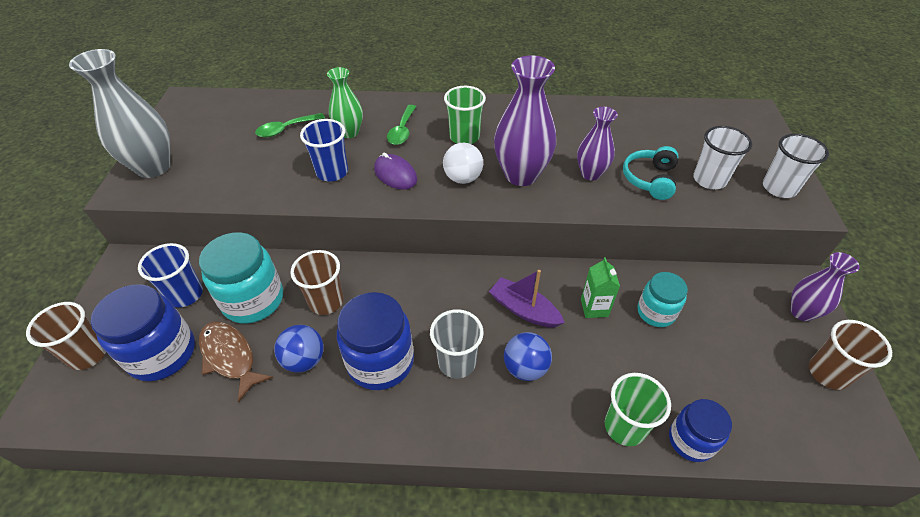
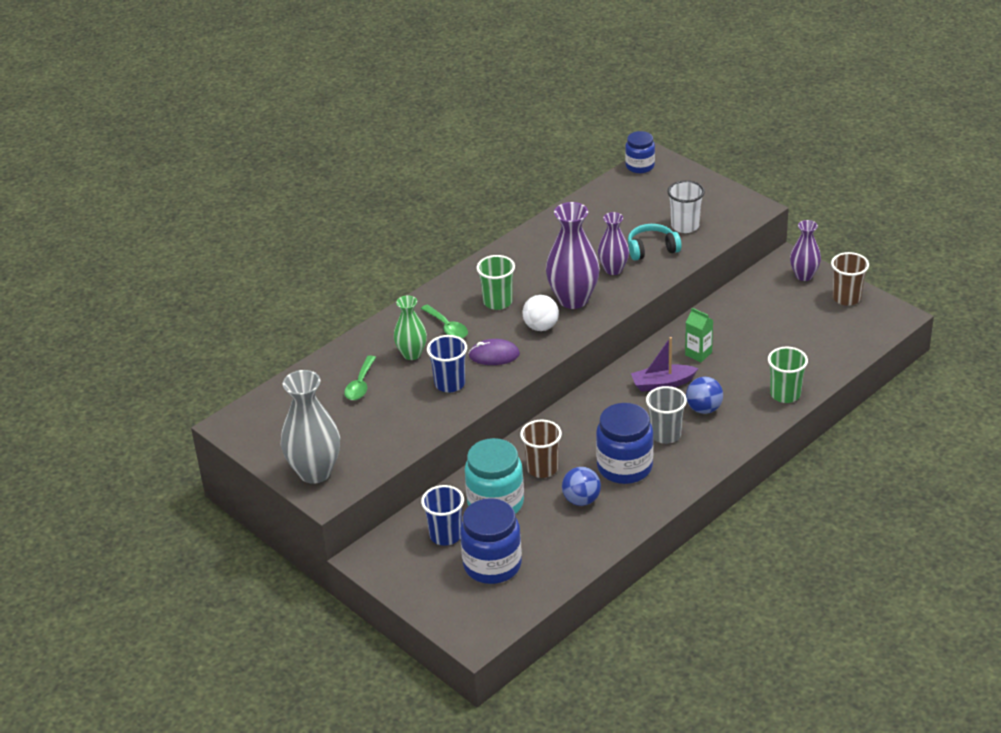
camera: 45 degrees left, 10 degrees down
(88, 354) = (447, 602): brown cup -> none
(230, 357) = (536, 533): brown fish -> none
(649, 179) = (652, 249): turquoise headphones -> turquoise headphones turned 105 degrees clockwise
(656, 312) = (733, 331): turquoise jar -> none
(691, 440) = (820, 376): blue jar -> blue jar (640, 166)
(779, 188) = (728, 205): white cup -> none

